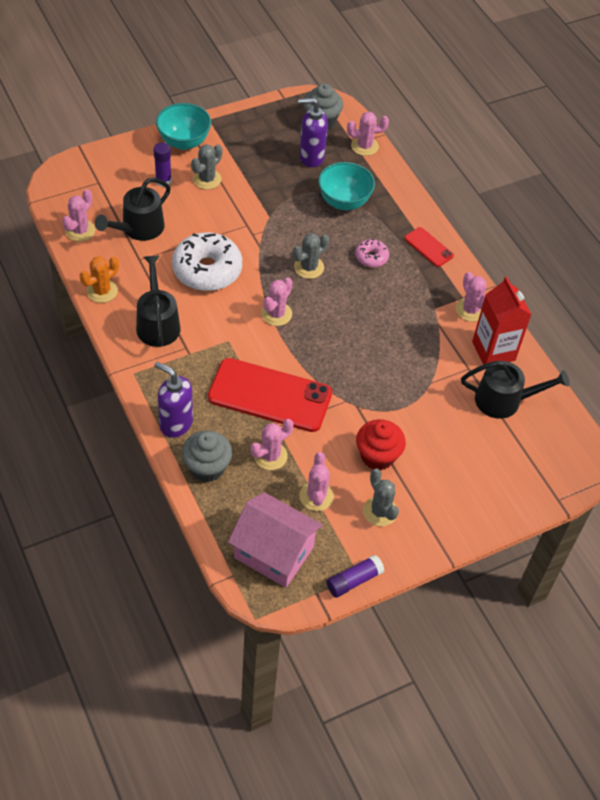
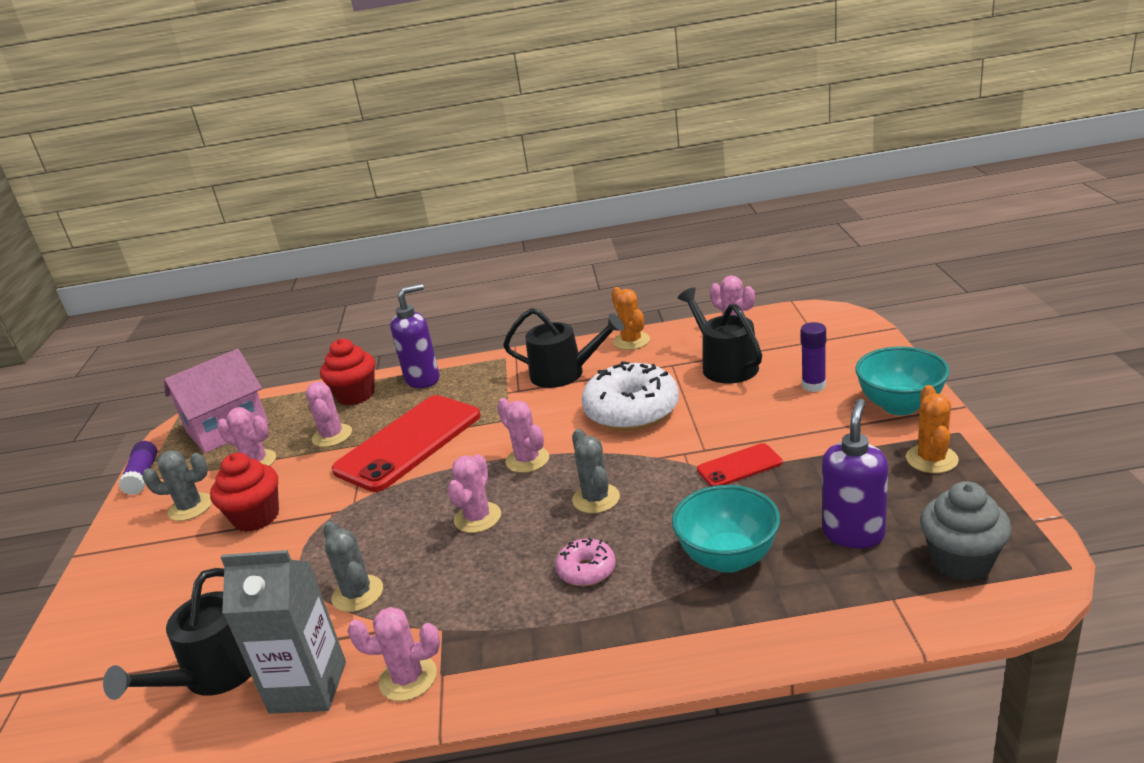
camera: 120 degrees right, 25 degrees down
(207, 179) = (811, 421): grey cactus -> grey cactus (357, 594)
(207, 468) = (356, 395): grey cupcake -> red cupcake
(239, 130) = (931, 459): none -> orange cactus
(364, 146) = (882, 613): pink cactus -> pink cactus (477, 518)
(428, 247) = (578, 653): red phone -> red phone (739, 466)
(493, 351) = (308, 687): red carton -> grey carton

